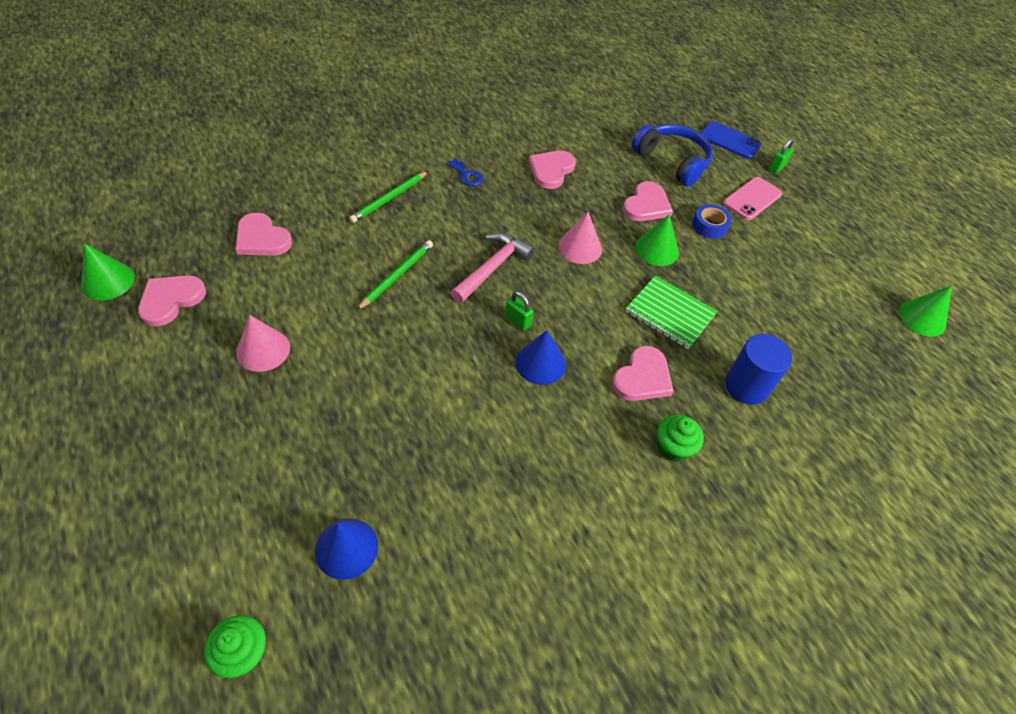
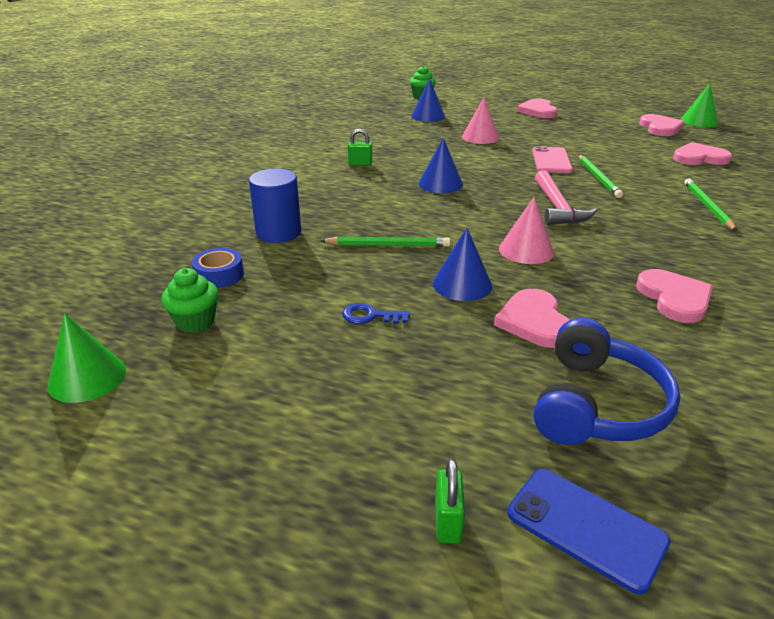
camera: 145 degrees right, 20 degrees down
(263, 350) = (582, 133): pink cone -> pink cone (480, 137)
(467, 175) = (713, 250): blue key -> blue key (370, 316)
(517, 321) = (488, 193): green padlock -> green padlock (360, 164)
(642, 377) = (364, 205): pink heart -> pink heart (538, 111)
(656, 249) = (462, 284): green cone -> blue cone
(670, 313) = (388, 245): green notebook -> green pencil
(672, 161) = (596, 404): blue headphones -> blue headphones turned 75 degrees counterclockwise
(673, 447) = (308, 187): green cupcake -> green cupcake (195, 321)
(709, 226) = (440, 340): blue tape -> blue tape (219, 275)
(729, 141) = (586, 527): blue phone -> blue phone turned 45 degrees clockwise
(752, 199) = (428, 417): pink phone -> pink phone (551, 161)

